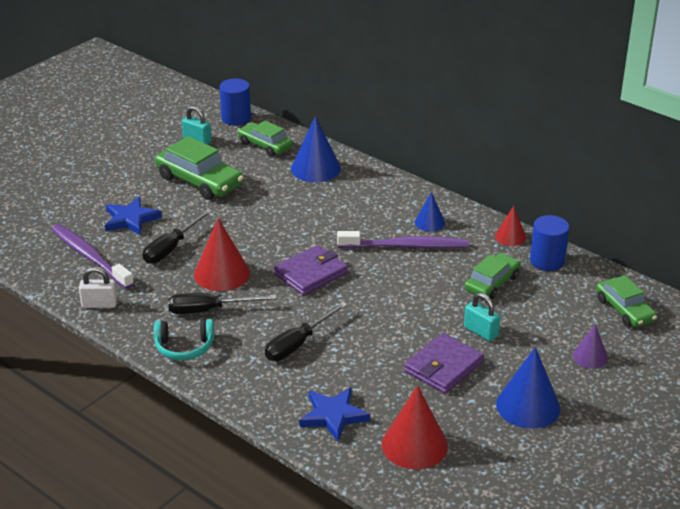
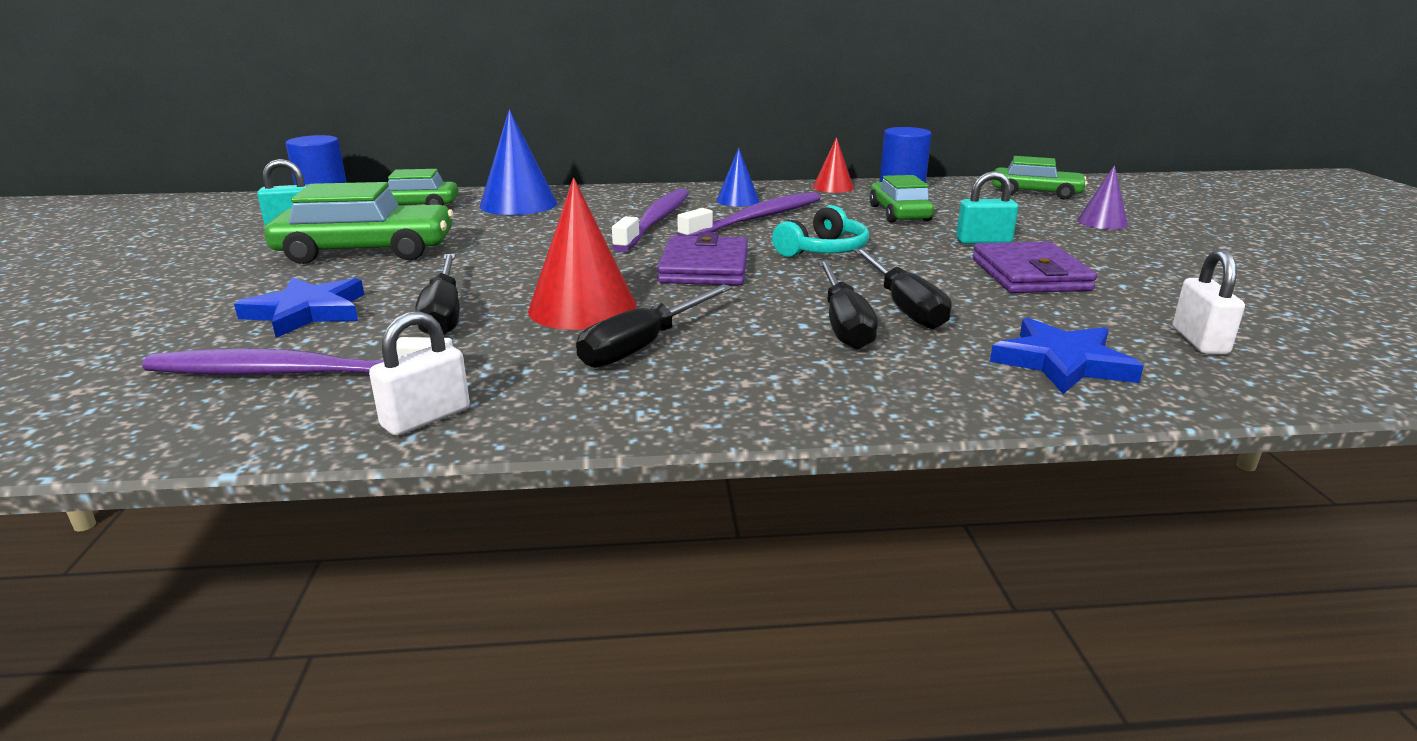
camera: 45 degrees left, 10 degrees down
(184, 347) = (699, 397): turquoise headphones -> turquoise headphones (823, 250)
(341, 349) = (903, 306): none -> black screwdriver
(354, 221) = (656, 221): none -> purple toothbrush
(414, 445) = (1199, 341): red cone -> white padlock
(528, 406) = (1169, 267): blue cone -> none

